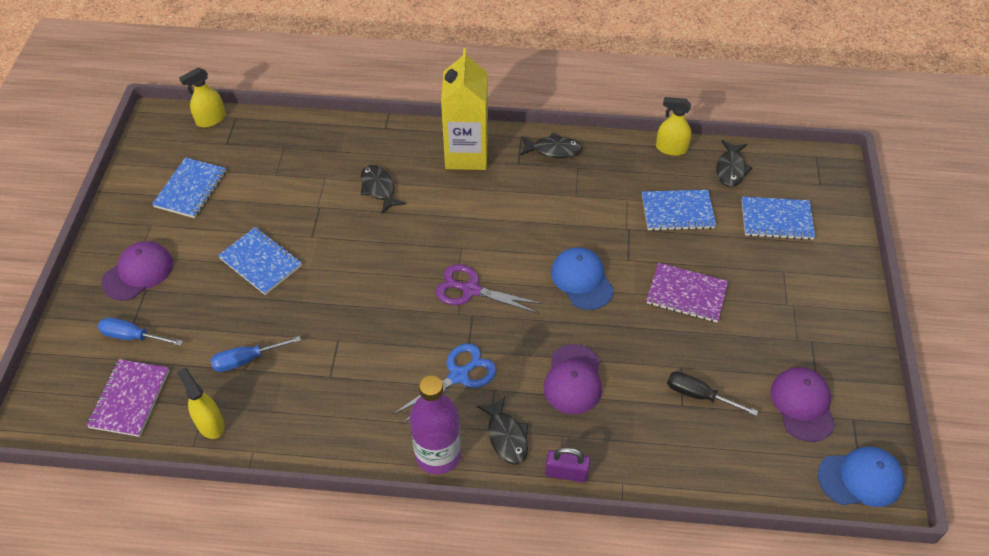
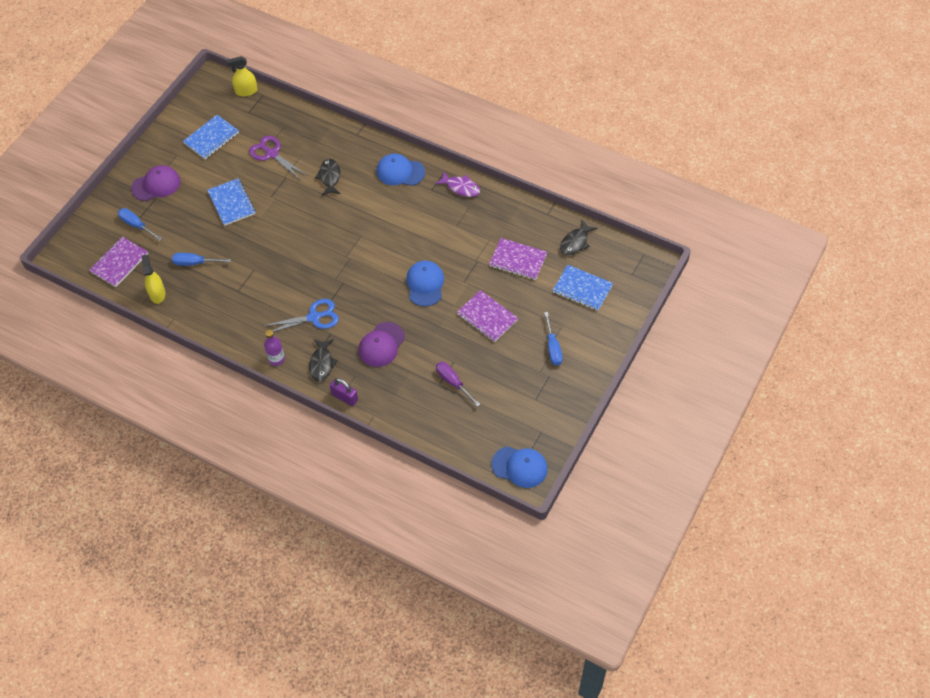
camera: 25 degrees right, 5 degrees up
(438, 455) = (276, 359): purple bottle -> purple bottle, size x0.56
(466, 154) = (400, 172): yellow carton -> blue cap
(471, 290) = (351, 266): purple scissors -> purple scissors (272, 154)
(553, 150) = (461, 187): black fish -> purple fish
(671, 148) = (543, 213): yellow spray bottle -> none
(677, 212) = (518, 260): blue notebook -> purple notebook
(699, 395) = (453, 382): black screwdriver -> purple screwdriver
(792, 303) = (553, 347): none -> blue screwdriver
(802, 405) = (514, 412): purple cap -> none

